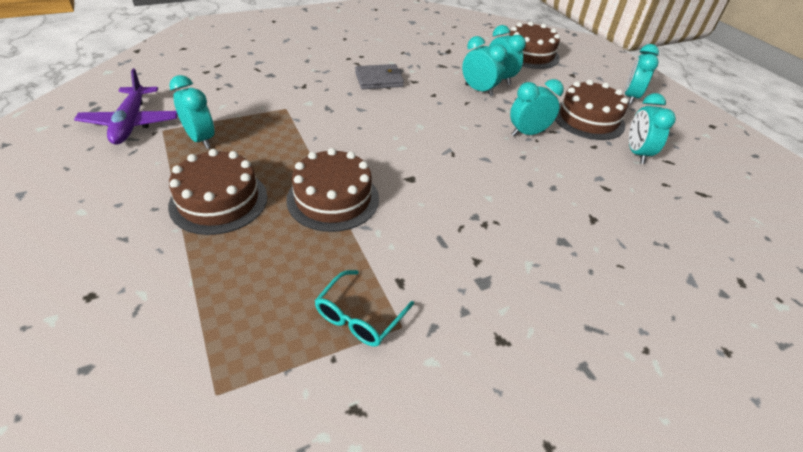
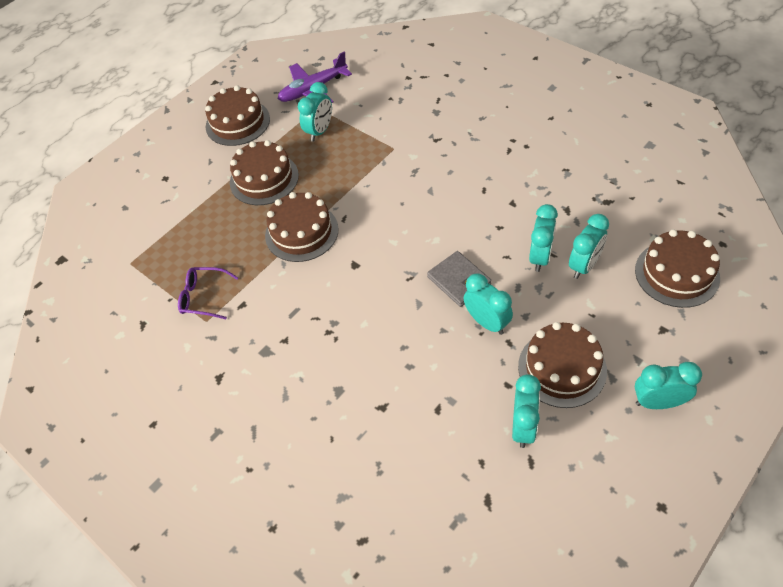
camera: 75 degrees right, 10 degrees up
(91, 192) = (238, 122): none -> brown cake
(359, 317) = (204, 297): turquoise glasses -> purple glasses
(379, 79) = (492, 178): grey wallet -> grey wallet (459, 281)
(636, 153) = (523, 427): turquoise clock -> turquoise clock turned 120 degrees clockwise

